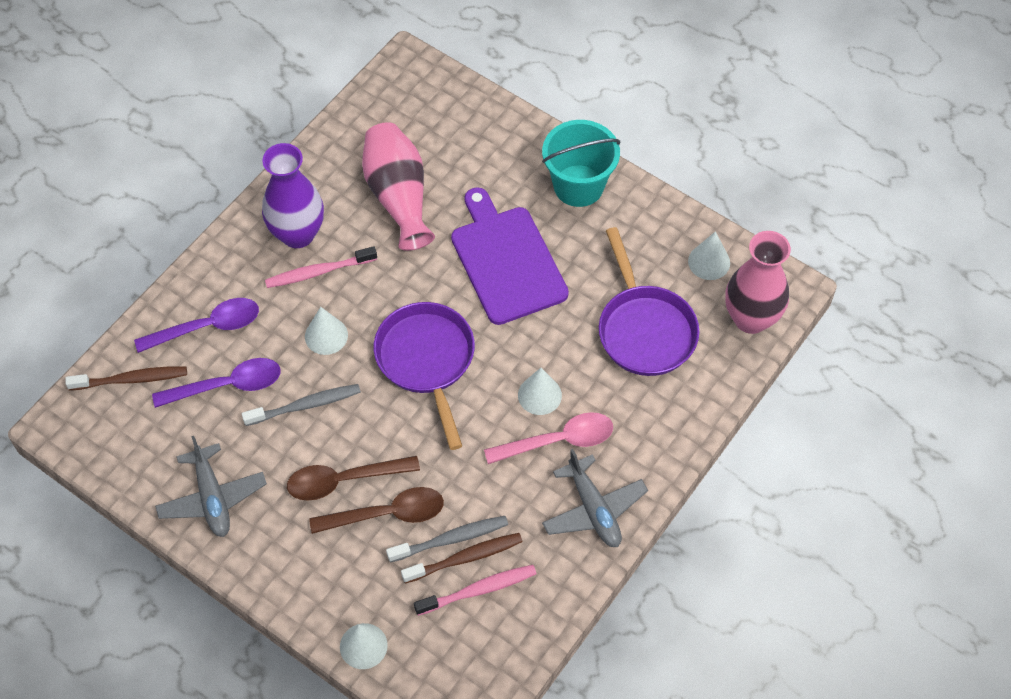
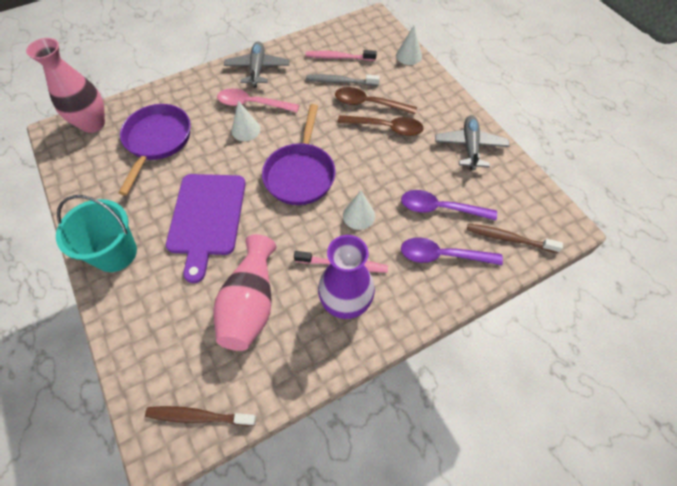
camera: 155 degrees left, 0 degrees up
(305, 405) = (392, 176): grey toothbrush -> none
(465, 558) = (337, 72): brown toothbrush -> brown toothbrush (199, 416)
(709, 262) = (83, 164): white cone -> none

